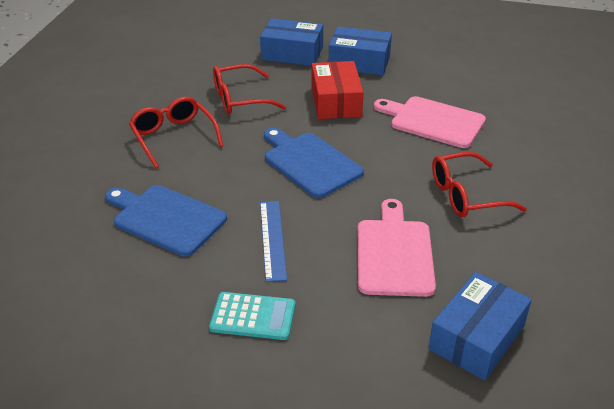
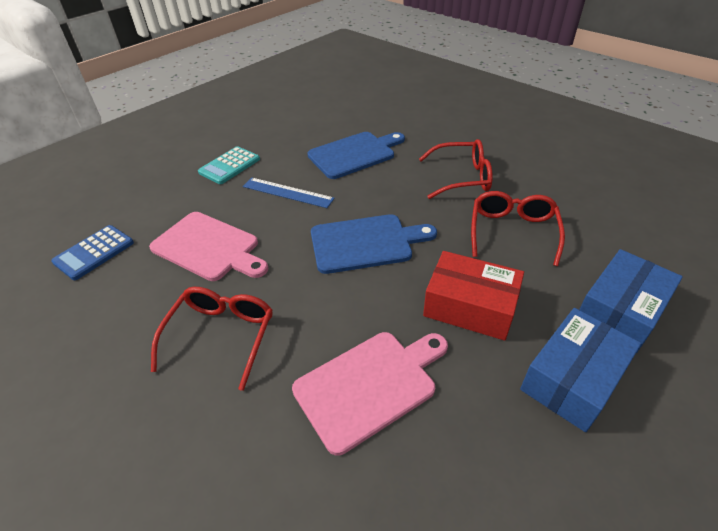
camera: 120 degrees right, 5 degrees up
(476, 337) = (94, 252): blue box -> blue calculator

